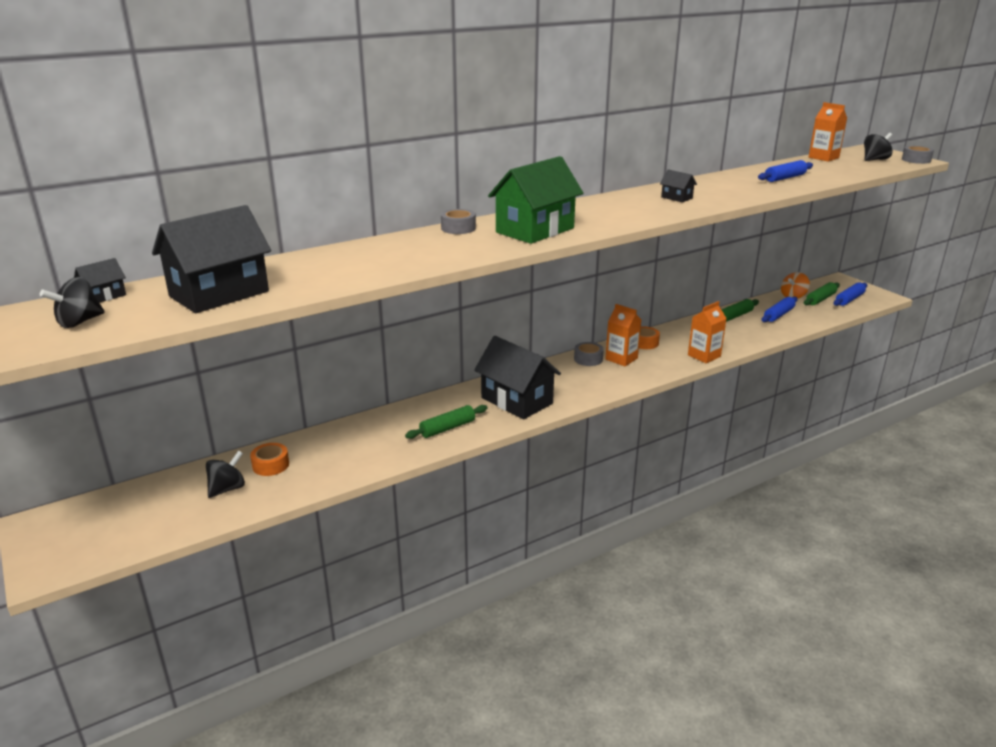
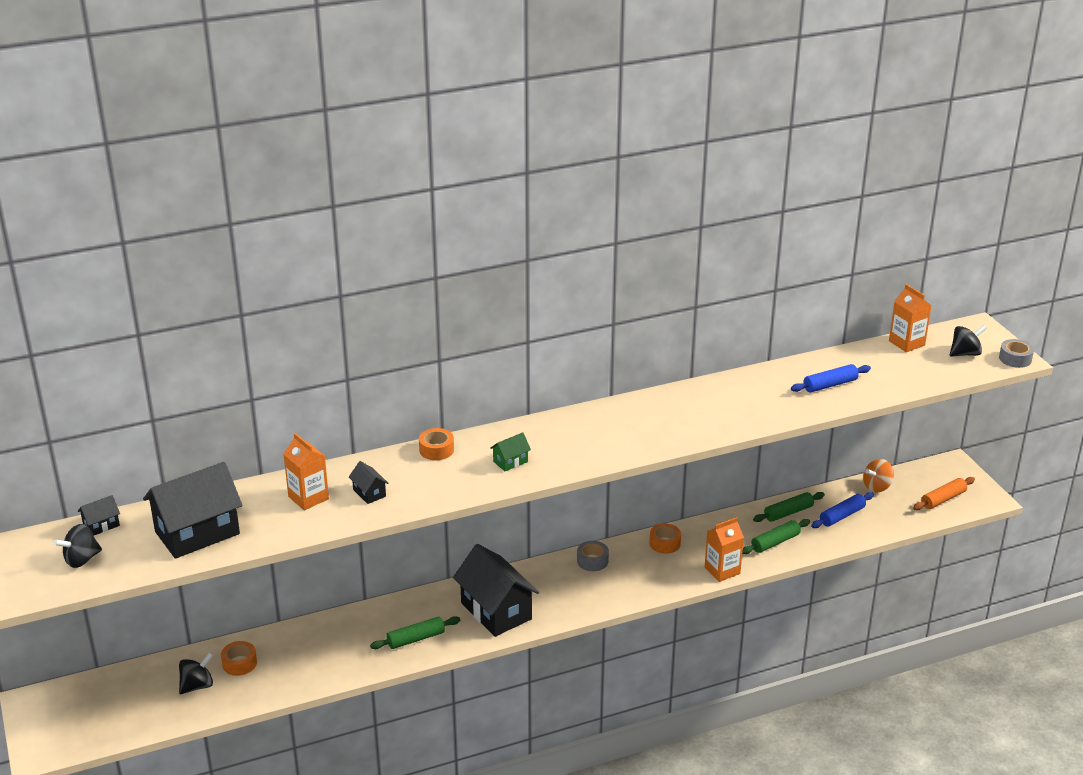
camera: 10 degrees right, 5 degrees up
(458, 228) = (436, 450): grey tape -> orange tape
(535, 230) = (510, 461): green house -> green house, size x0.43
(621, 359) = (629, 564): orange carton -> orange carton (308, 498)
(676, 198) = (685, 414): black house -> black house (369, 493)
(820, 299) = (908, 495): green rolling pin -> green rolling pin (775, 542)
(849, 299) = (943, 499): blue rolling pin -> orange rolling pin

